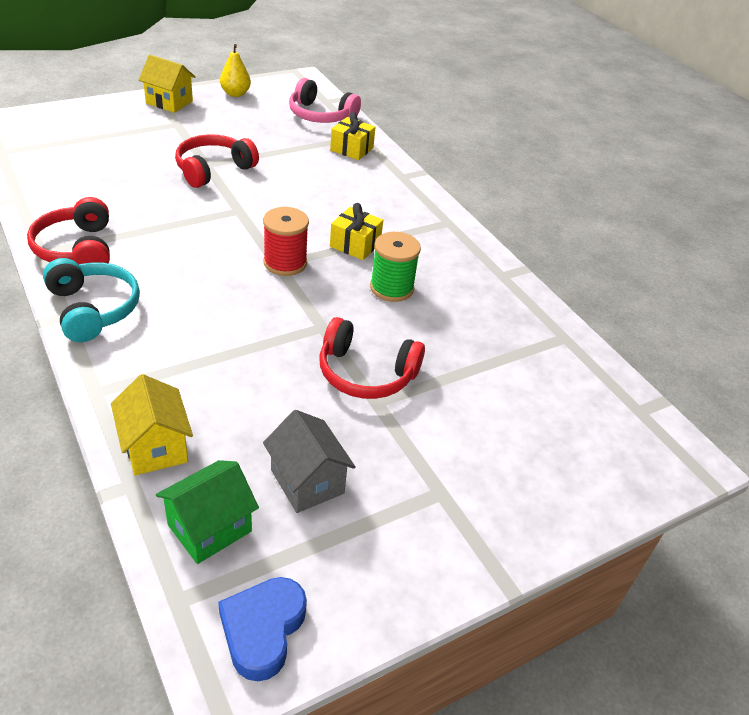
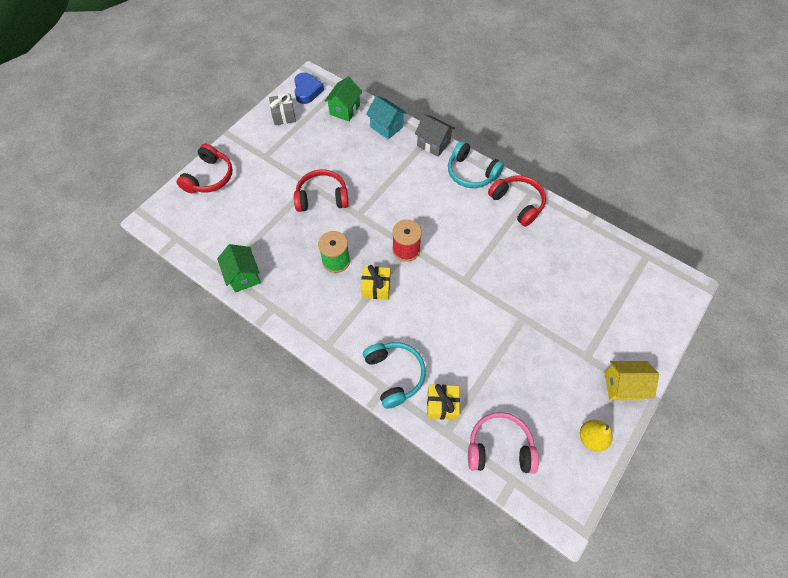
camera: 160 degrees right, 20 degrees up
(155, 447) = (386, 127): yellow house -> turquoise house
(213, 169) = (514, 314): red headphones -> red headphones (210, 177)
(307, 481) = (320, 139): grey house -> grey house (433, 144)
(357, 578) = (284, 115): none -> grey gift
(384, 179) = (395, 375): none -> turquoise headphones
(534, 321) = (244, 276): none -> green house

